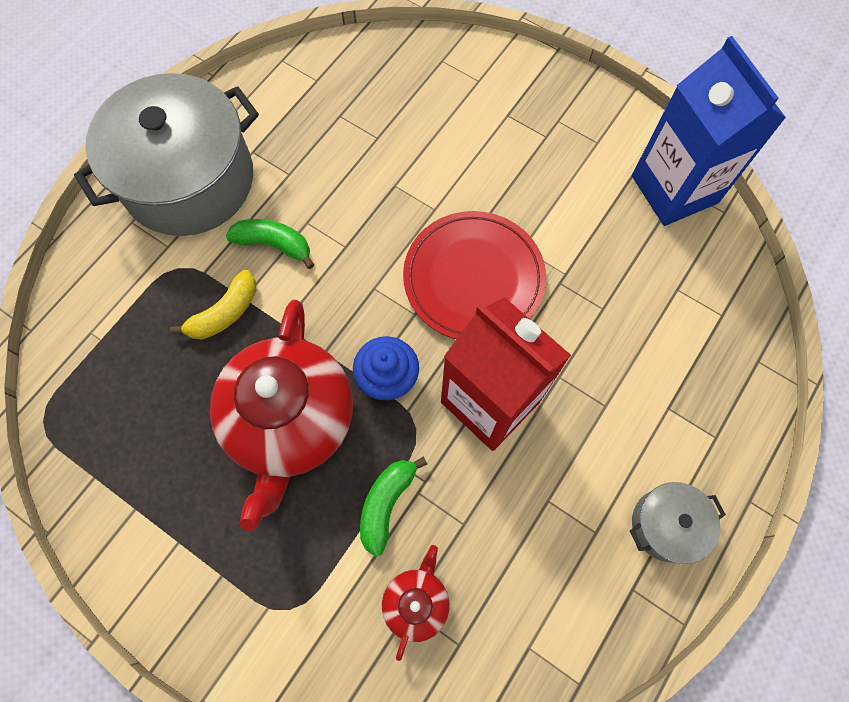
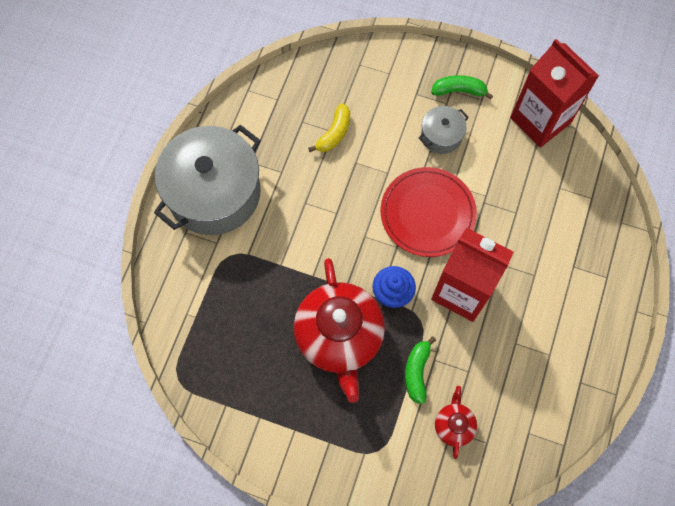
camera: 15 degrees left, 0 degrees up
(225, 313) = (272, 278): yellow banana -> yellow banana (334, 133)
(274, 244) = (288, 223): green banana -> green banana (459, 91)
(666, 525) = (590, 339): grey pot -> grey pot (441, 136)
(674, 189) = (540, 120): blue carton -> red carton

